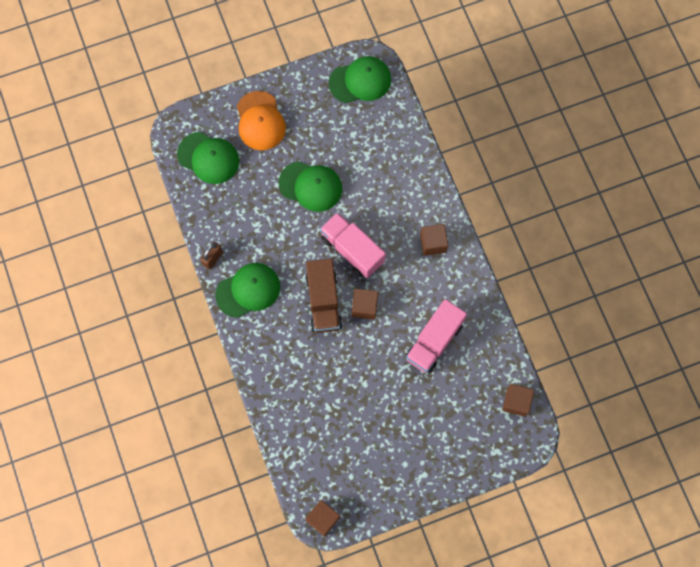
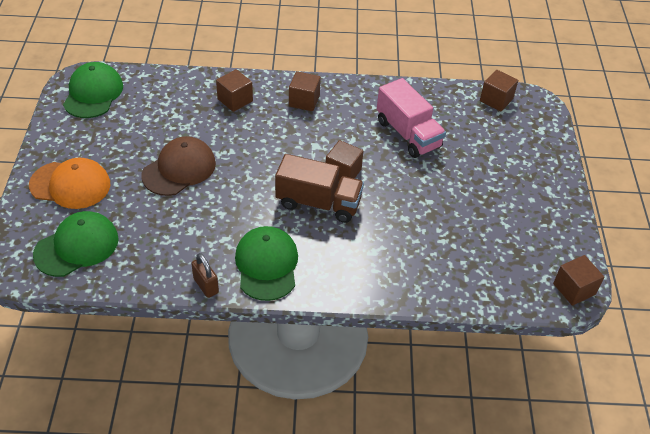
camera: 70 degrees left, 25 degrees down
(310, 186) = (179, 169): green cap -> brown cap
(352, 250) = (274, 161): pink truck -> none
(406, 189) = (235, 100): none -> brown cube

